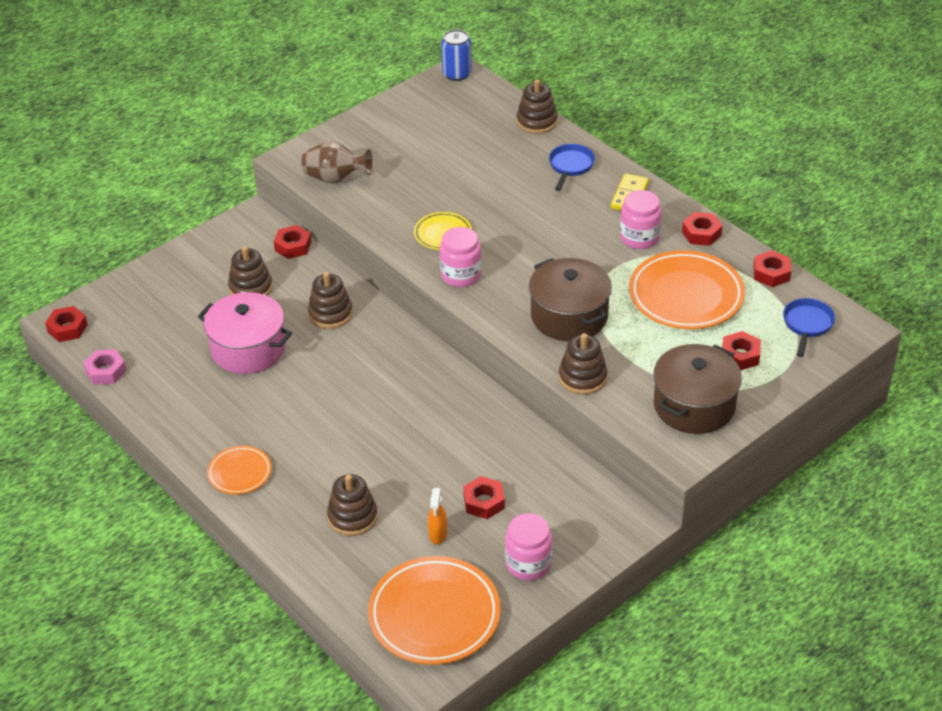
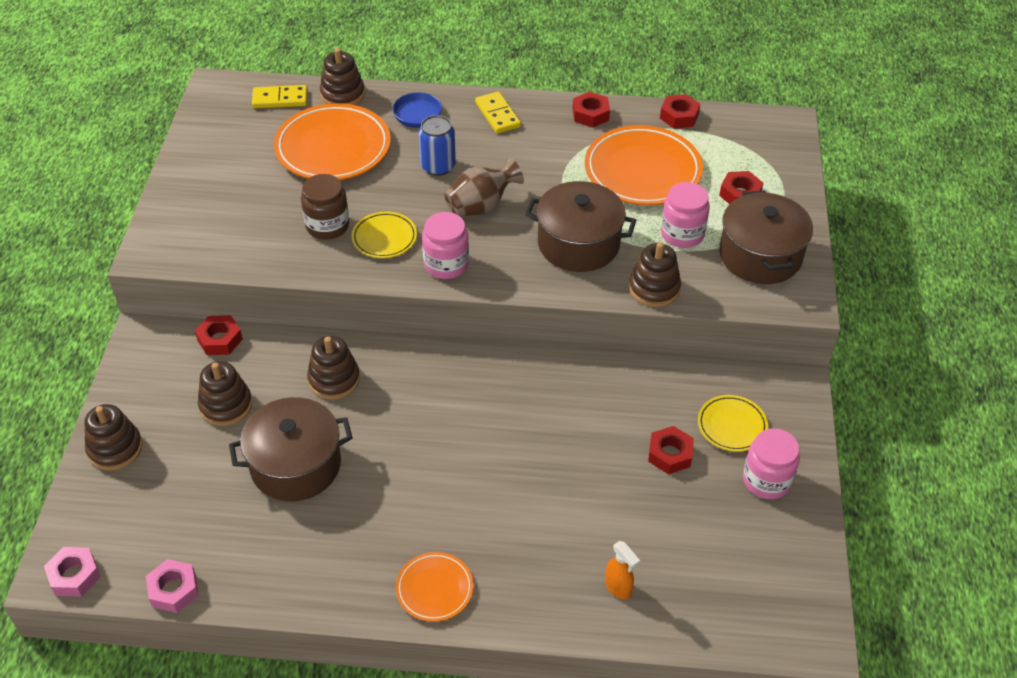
camera: 45 degrees left, 5 degrees up
(67, 328) = (74, 575): red nut -> pink nut
(248, 349) = (296, 465): pink pot -> brown pot
(335, 178) = (219, 246): brown vase -> brown vase (481, 206)
(352, 517) = (584, 551): brown stacking toy -> brown stacking toy (115, 448)
(416, 205) = (327, 226): none -> brown jar
(434, 615) = (755, 583): orange plate -> orange plate (333, 148)
(438, 535) = (670, 511): orange spray bottle -> orange spray bottle (618, 587)
(457, 74) = (217, 89): blue can -> blue can (438, 166)
(490, 103) = (280, 99): none -> yellow domino
(551, 515) = (732, 426): none -> yellow plate
(639, 237) = (549, 145): pink jar -> pink jar (682, 234)
(807, 325) = (753, 141): blue pan -> none

